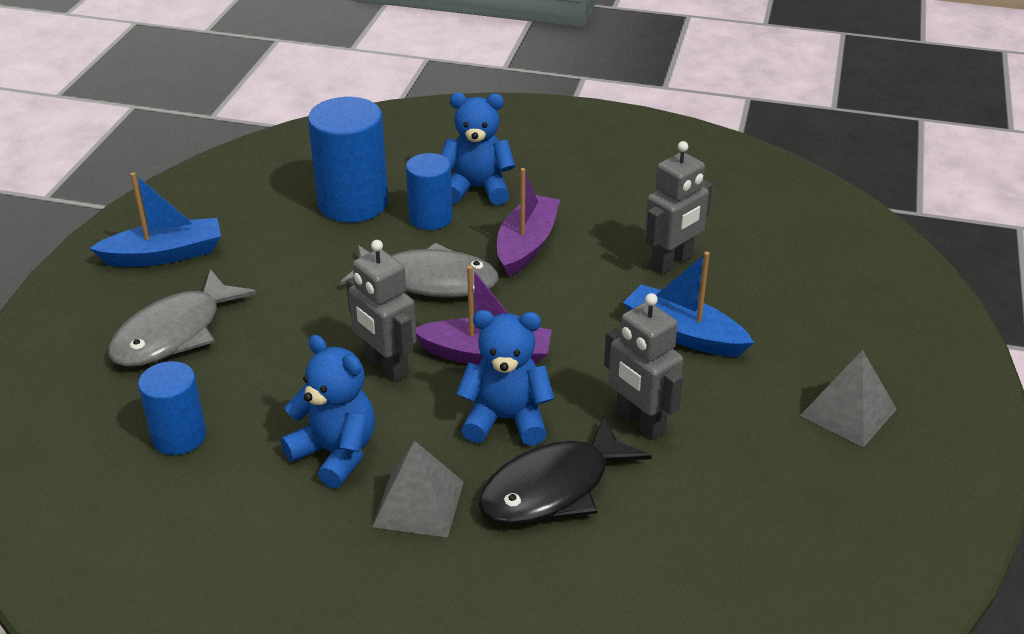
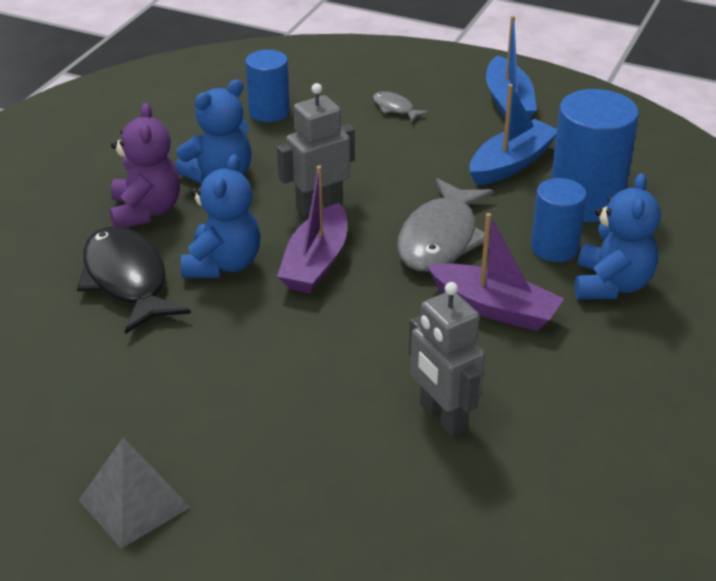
camera: 100 degrees right, 0 degrees up
(174, 333) = (395, 108): grey fish -> grey fish, size x0.46
(418, 503) = (146, 211): grey pyramid -> purple teddy bear
(640, 422) = (185, 344): grey robot -> none
(683, 334) = (307, 400): blue boat -> blue boat (511, 163)

